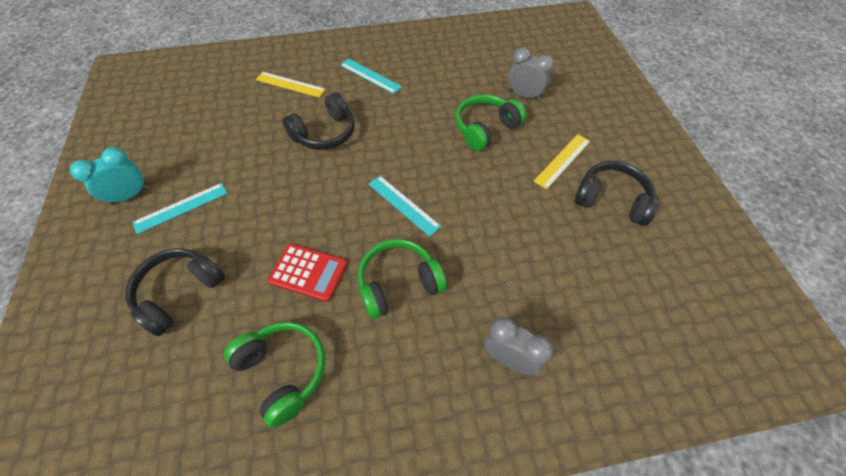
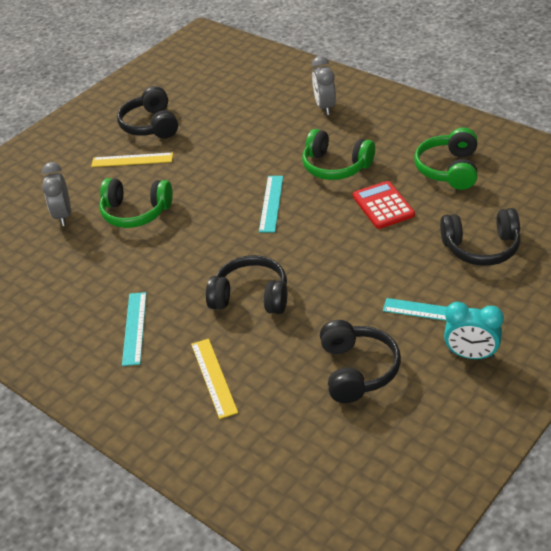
camera: 125 degrees left, 15 degrees down
(205, 139) = (357, 370): none -> black headphones

